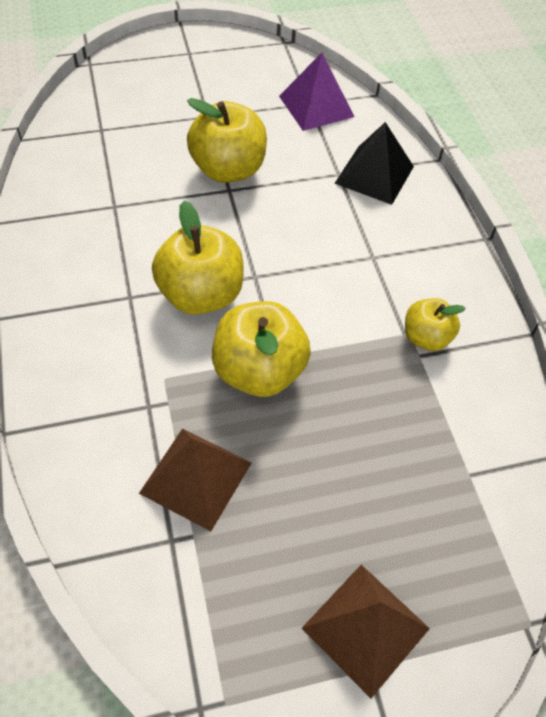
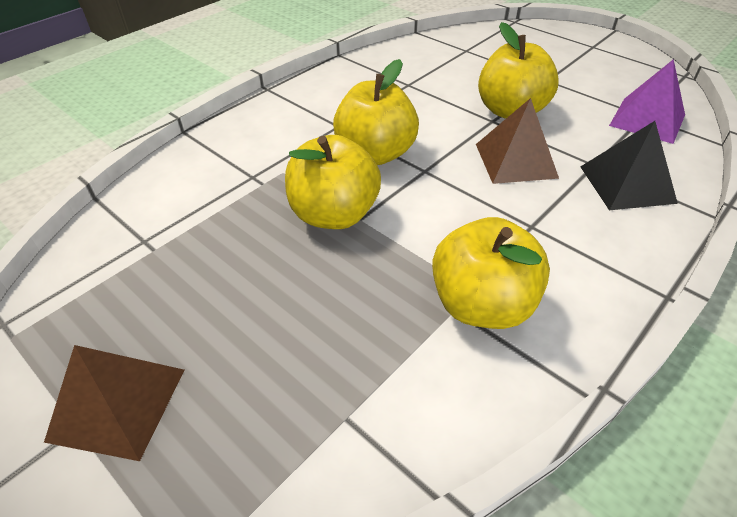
camera: 60 degrees right, 10 degrees down
(196, 478) = (207, 227): brown pyramid -> brown pyramid (515, 160)
(426, 338) = (482, 305): yellow apple -> yellow apple, size x1.70

